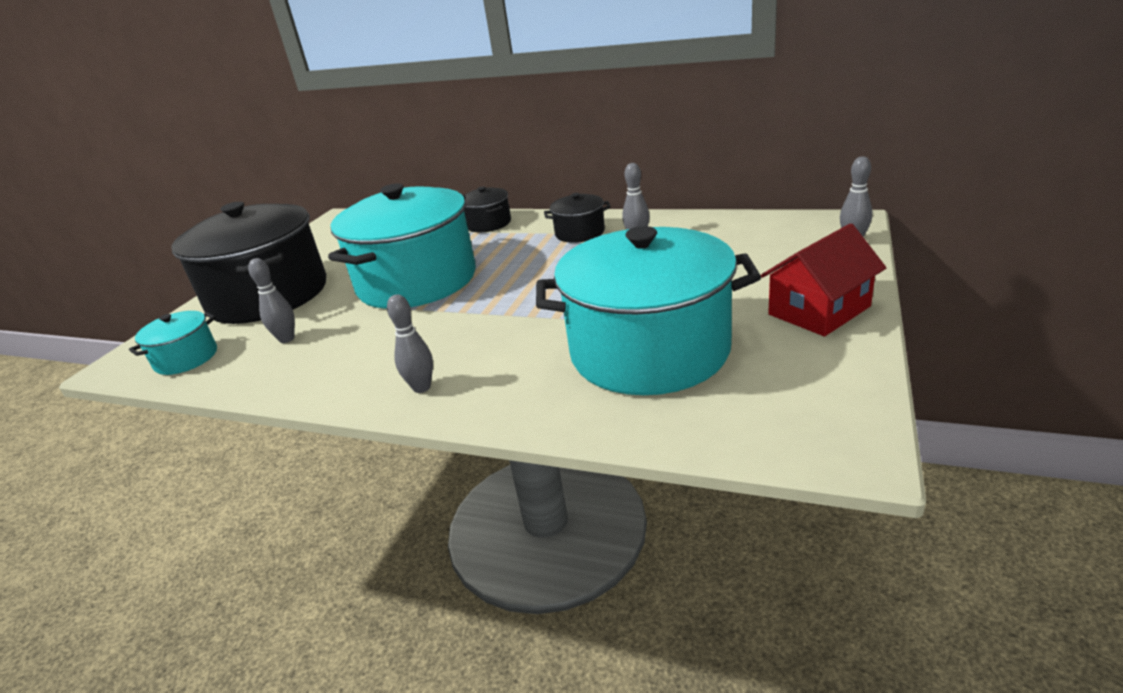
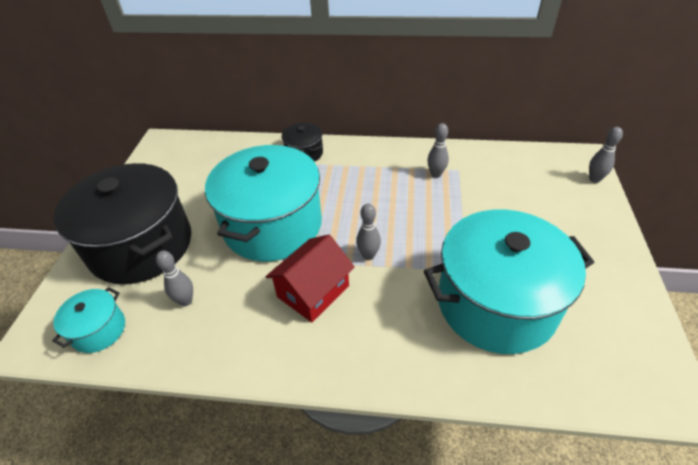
camera: 15 degrees left, 15 degrees up
(421, 387) = (334, 354): grey bowling pin -> grey bowling pin (368, 255)
(580, 233) = (386, 166): black pot -> none
(819, 310) = (599, 255): red house -> red house (313, 291)

